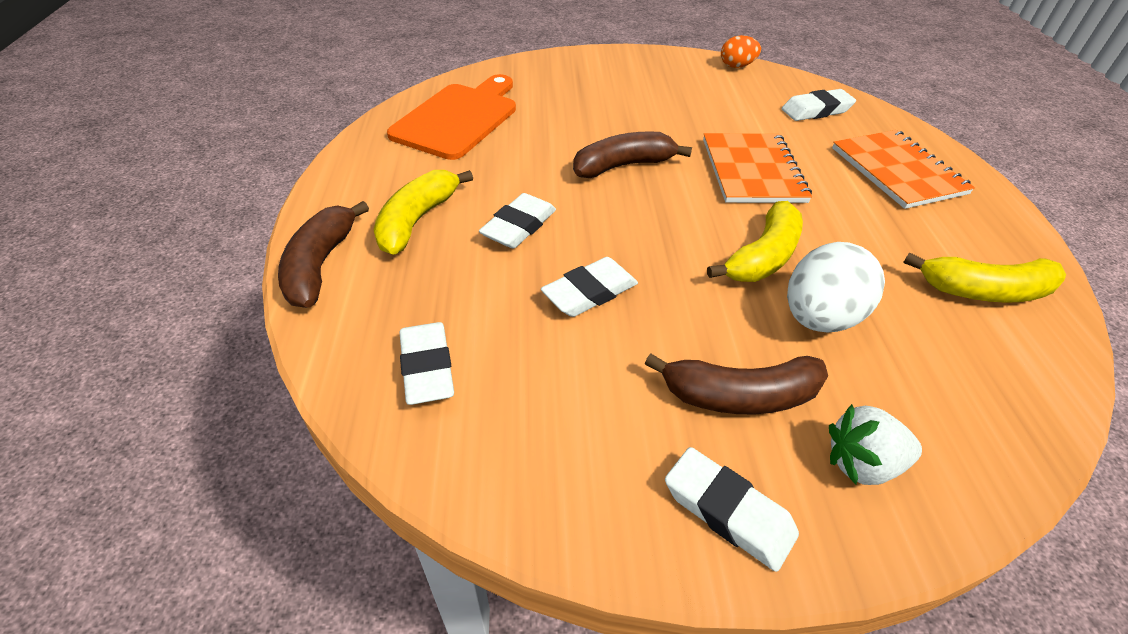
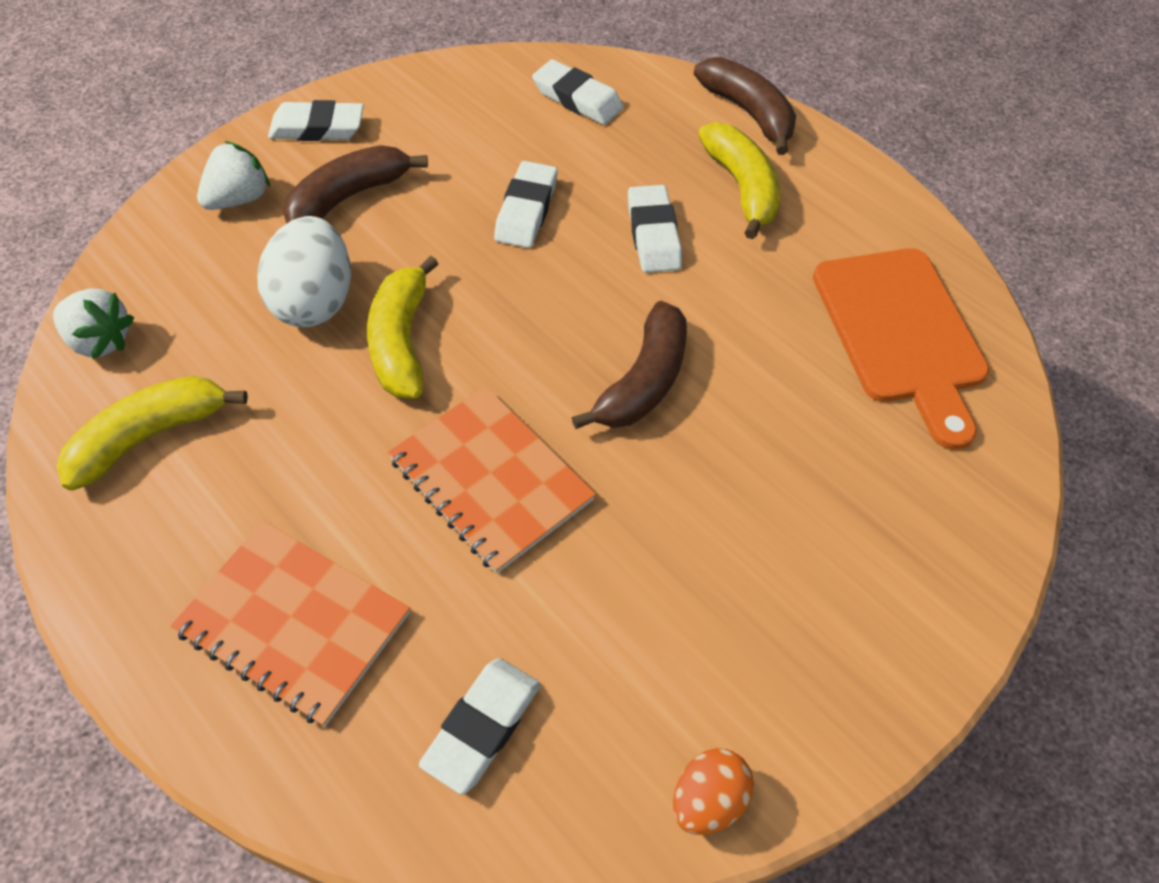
camera: 140 degrees right, 10 degrees up
(1033, 384) = (100, 341): none -> white strawberry

